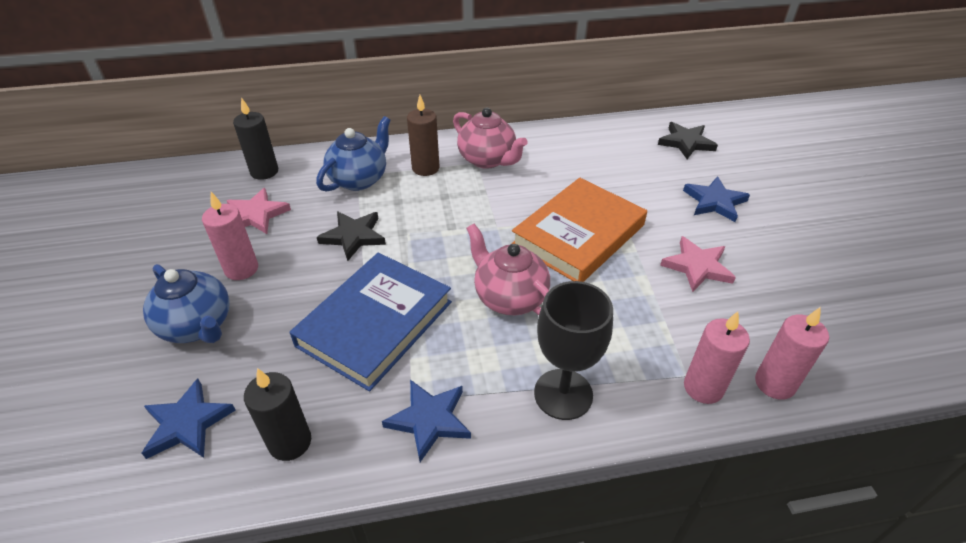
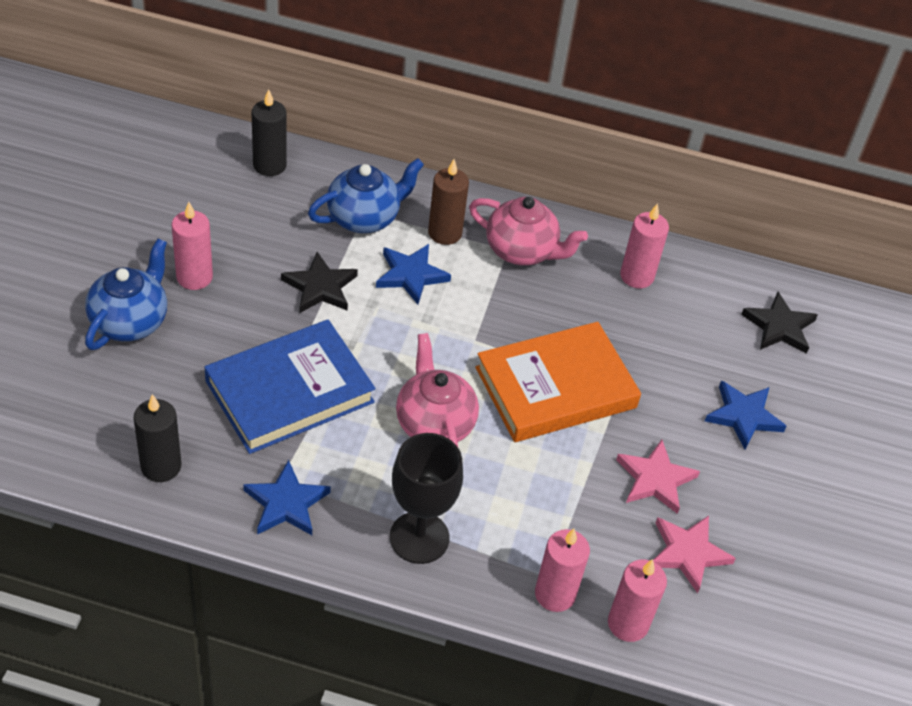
camera: 20 degrees right, 5 degrees up
(187, 423) = (86, 411): blue star -> blue star (411, 275)
(198, 326) = (130, 321): blue teapot -> blue teapot turned 135 degrees counterclockwise
(256, 215) = (236, 218): pink star -> pink star (688, 553)
(488, 160) = (522, 251): pink teapot -> pink teapot turned 45 degrees counterclockwise
(575, 147) = (637, 276): none -> pink candle

